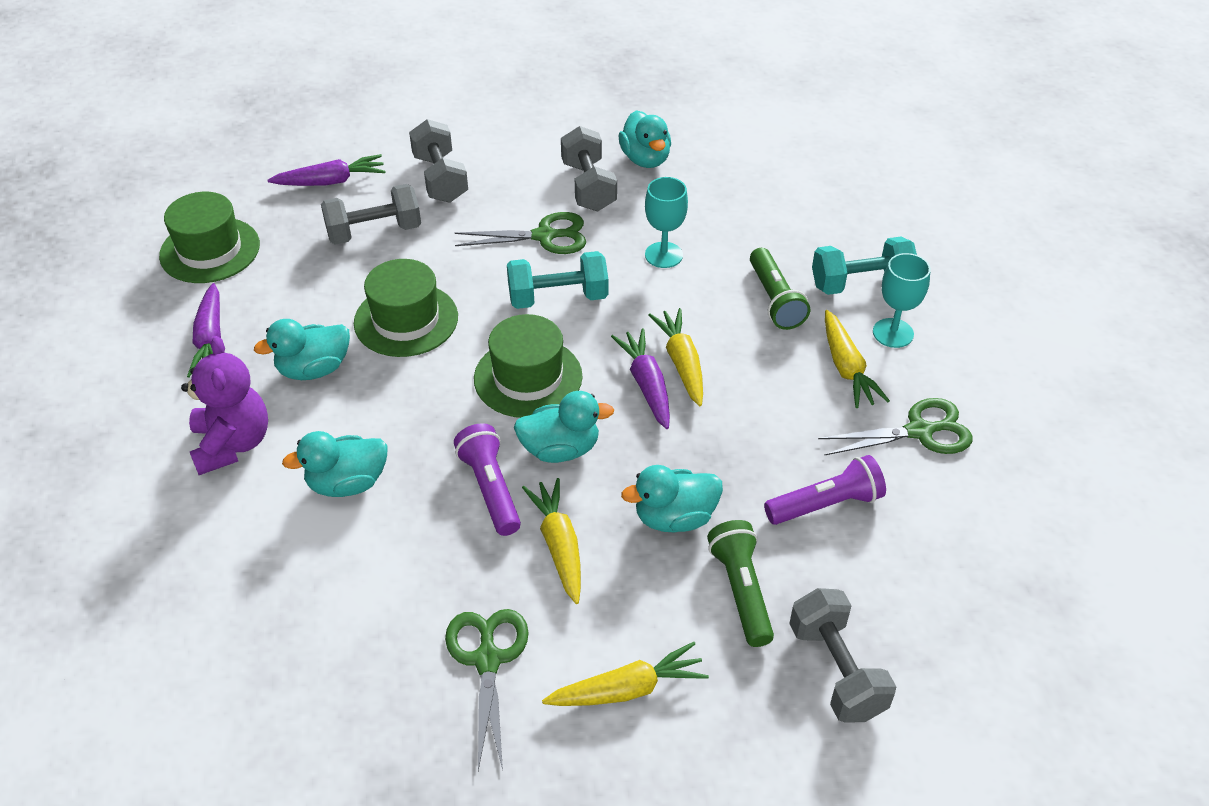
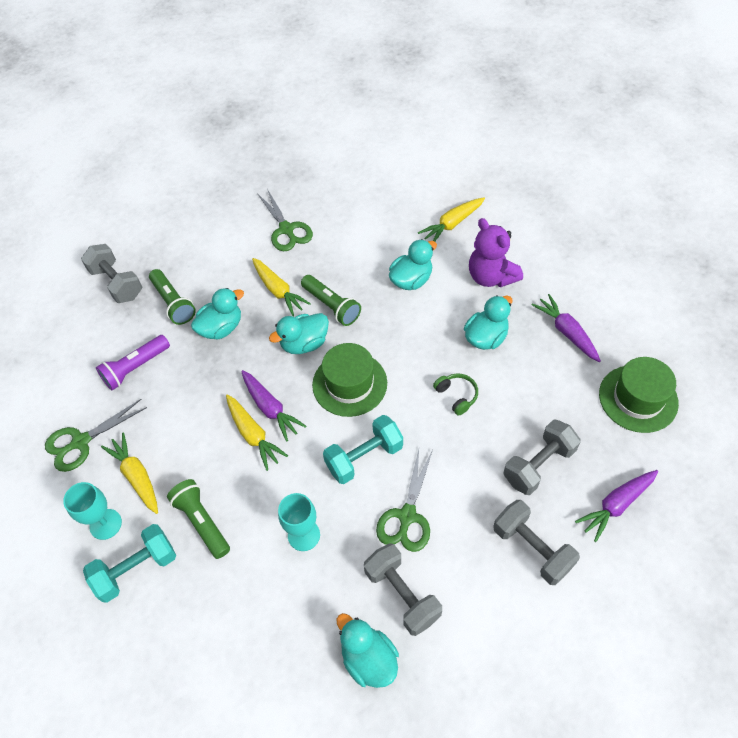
camera: 160 degrees right, 10 degrees up
(406, 320) = (456, 396): green hat -> green headphones
(490, 489) = (331, 306): purple flashlight -> green flashlight
(544, 236) = (407, 516): green scissors -> green scissors turned 45 degrees counterclockwise
(628, 689) = (215, 241): yellow carrot -> yellow carrot (452, 224)

